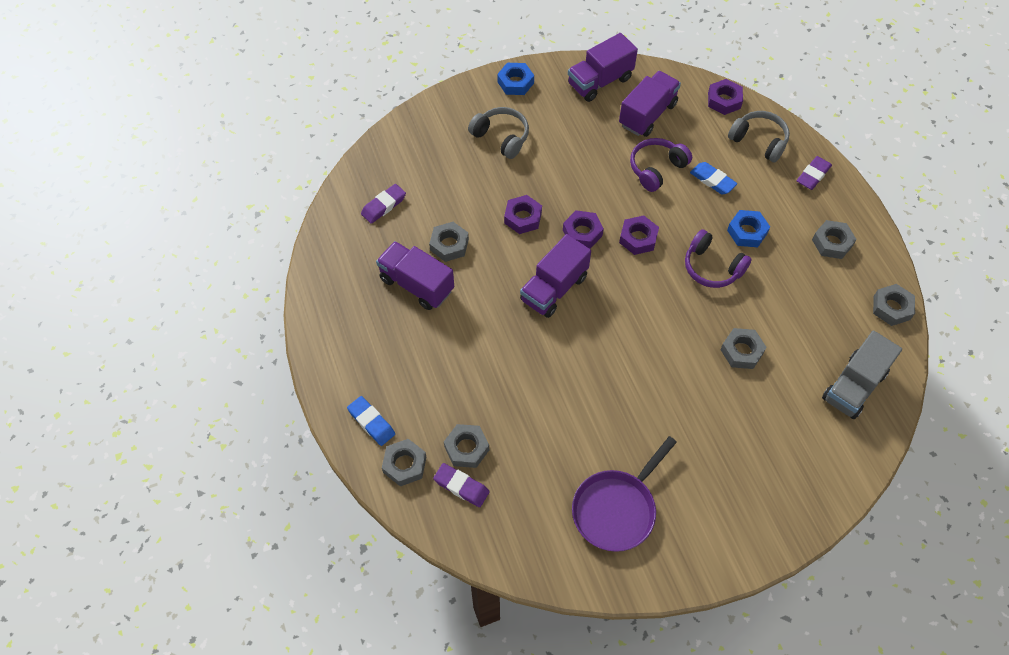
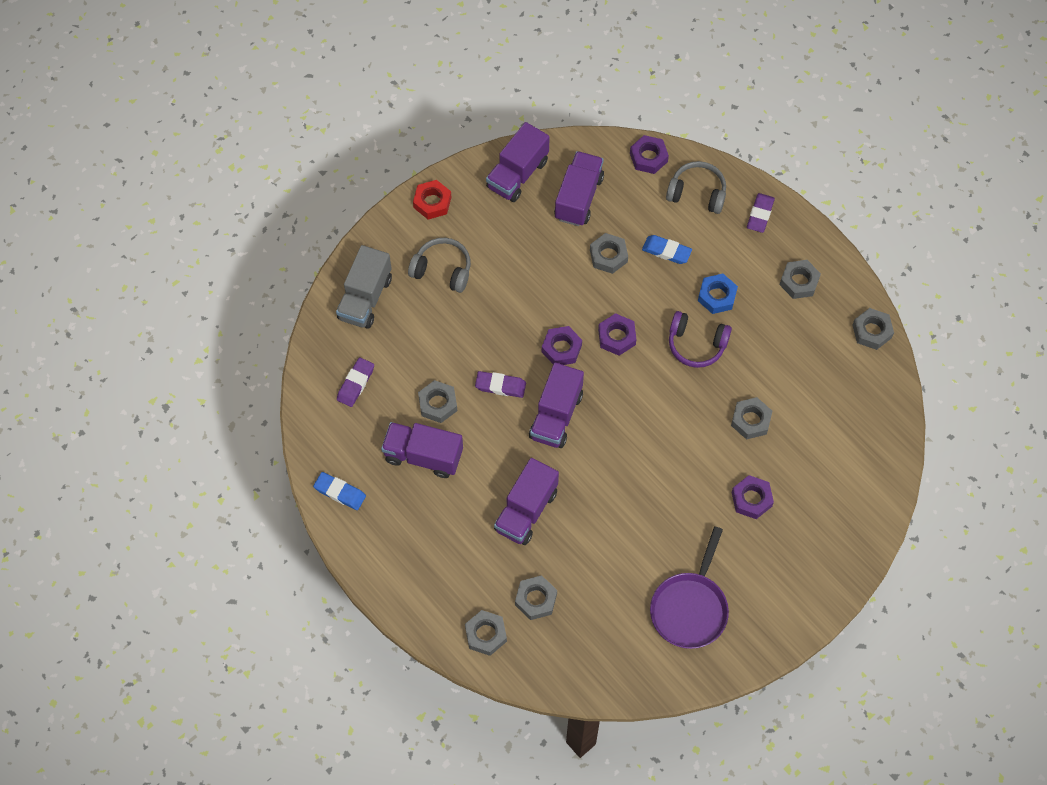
camera: 20 degrees left, 5 degrees up
(371, 422) = (438, 606): blue eraser -> blue eraser (340, 492)
(461, 486) = (545, 636): purple eraser -> purple eraser (500, 386)
(491, 363) = (526, 511): none -> purple truck
(515, 82) = (432, 202): blue nut -> red nut
(523, 218) = (498, 351): purple nut -> purple nut (751, 499)
(656, 169) = (608, 256): purple headphones -> grey nut
(854, 386) = (860, 421): grey truck -> grey truck (365, 298)

